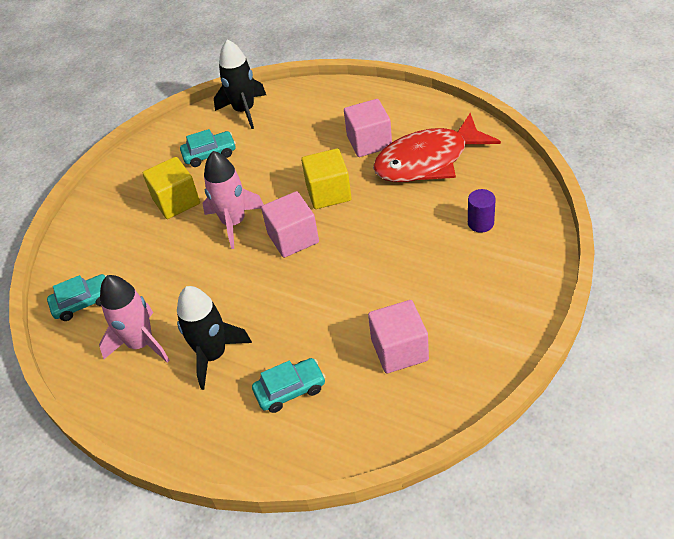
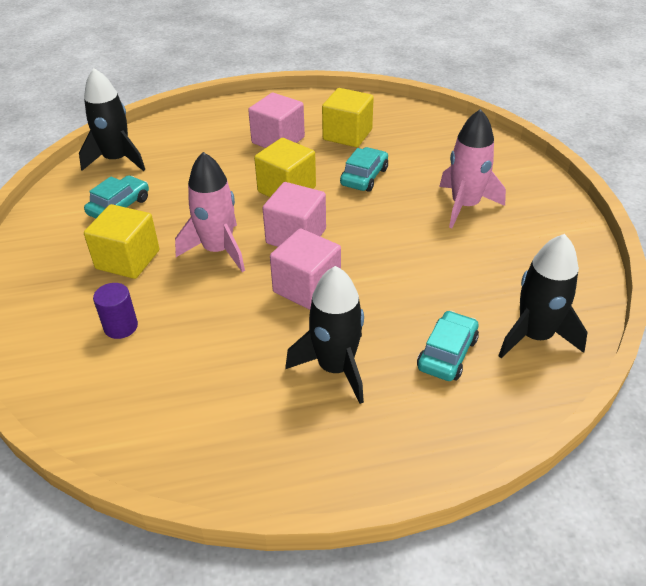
camera: 45 degrees left, 5 degrees down
(83, 302) = (118, 401): turquoise car -> turquoise car (364, 177)
(141, 343) = (241, 401): pink rocket -> pink rocket (465, 206)
(364, 416) = (535, 336): none -> black rocket
(399, 350) = (498, 273): pink cube -> pink cube (307, 287)
(428, 160) = (347, 134): red fish -> yellow cube
(480, 223) = (445, 159): purple cylinder -> purple cylinder (121, 327)

